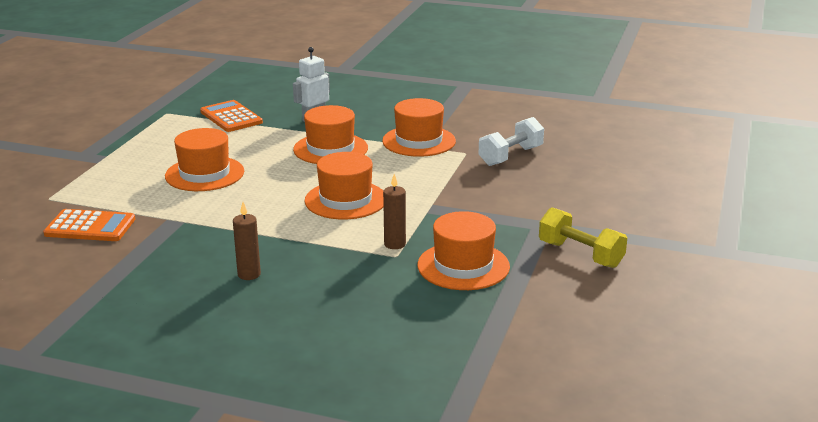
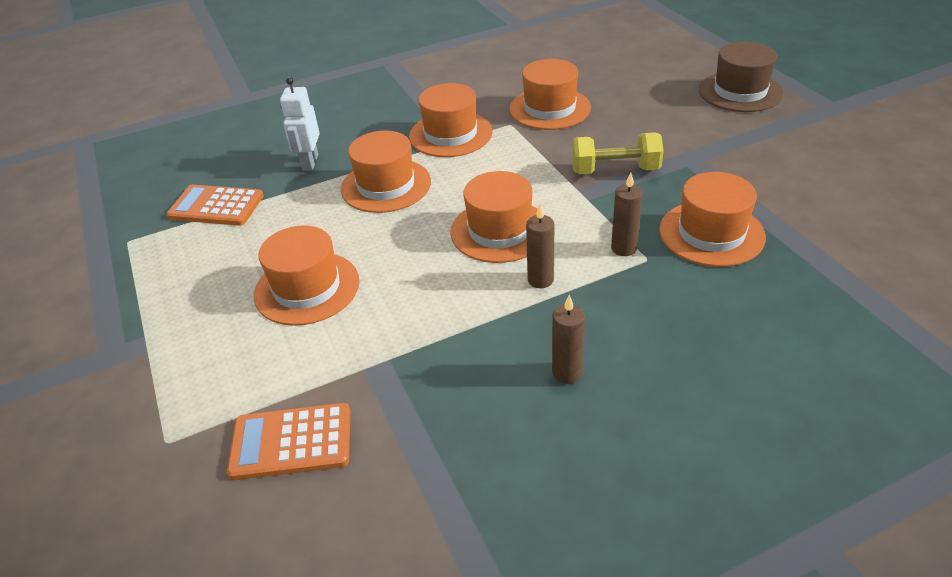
camera: 40 degrees left, 15 degrees up
(90, 227) = (291, 442): orange calculator -> orange calculator turned 150 degrees counterclockwise
(319, 232) = (540, 280): none -> brown candle
(510, 156) = (550, 108): white dumbbell -> orange hat
(580, 254) = (762, 167): yellow dumbbell -> yellow dumbbell (615, 170)
(673, 209) = (740, 91): none -> brown hat

